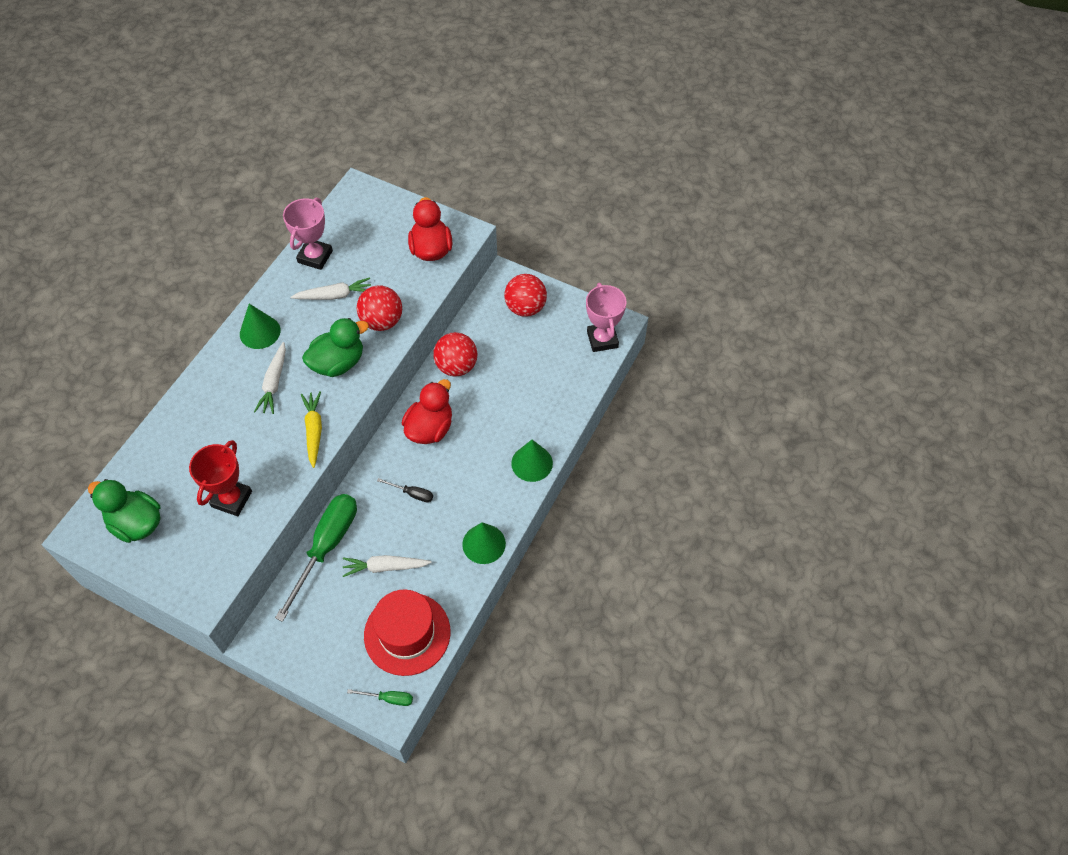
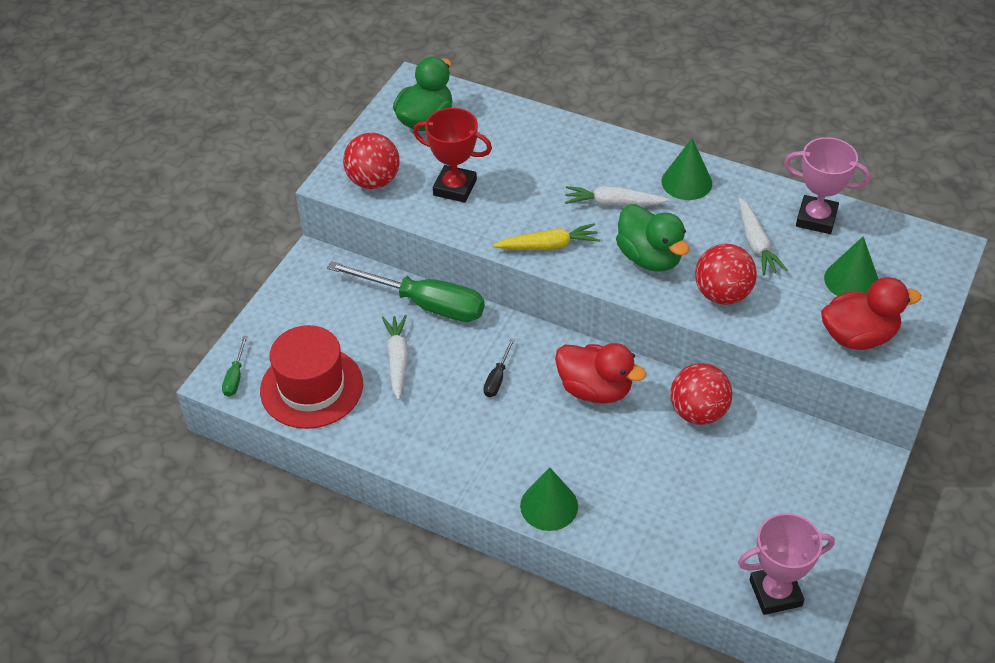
camera: 90 degrees right, 10 degrees down
(484, 544) = (427, 456): green cone -> green cone (851, 280)
(525, 308) = (816, 489): red ball -> red ball (373, 181)

